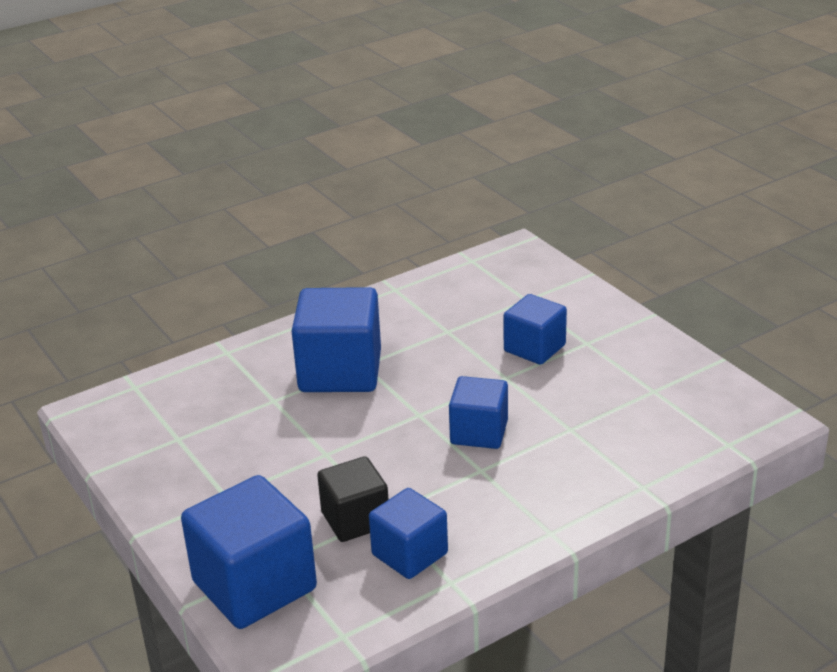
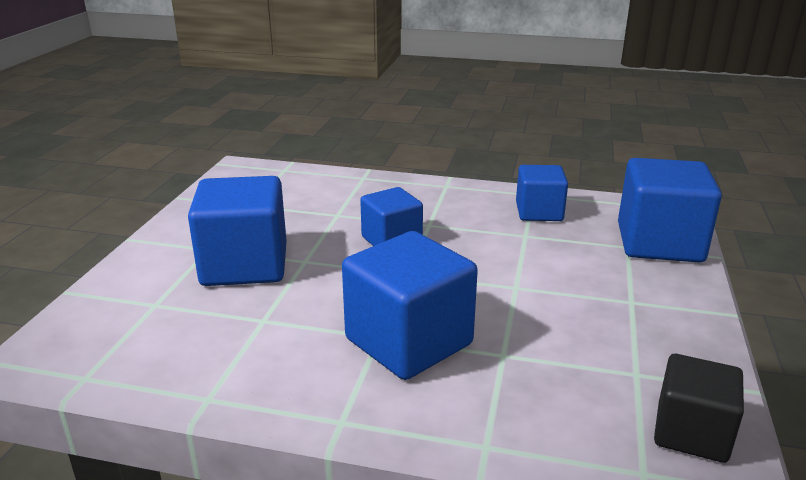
camera: 135 degrees left, 5 degrees down
(355, 519) = (549, 241): black cube -> black cube (691, 433)
(534, 348) = (245, 265): blue cube -> blue cube, size x1.63

